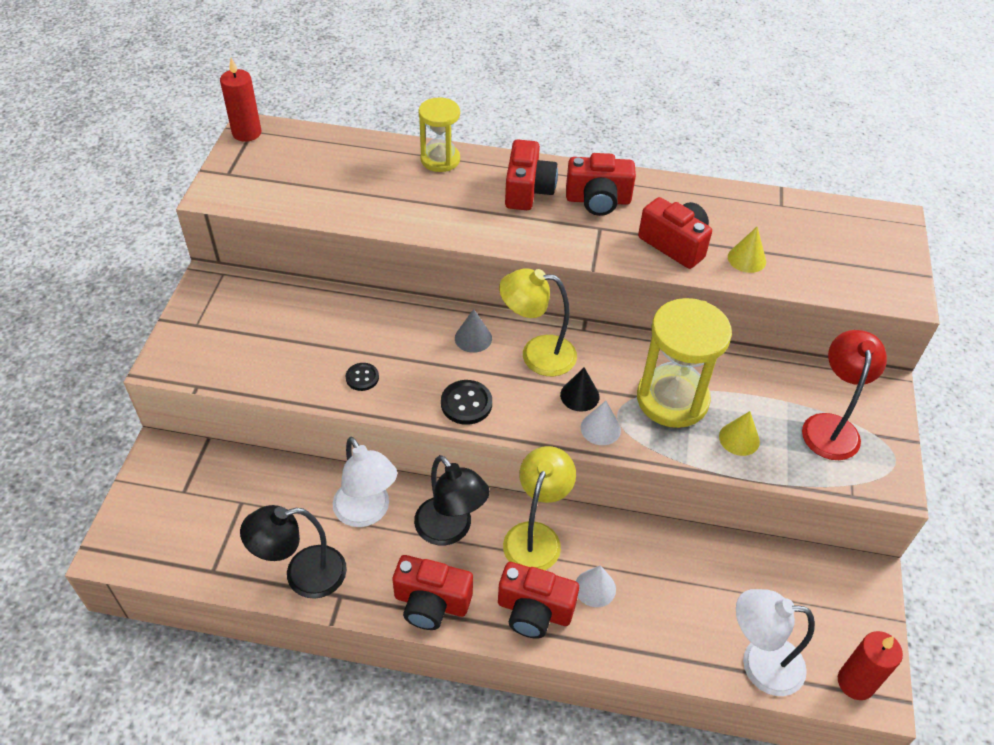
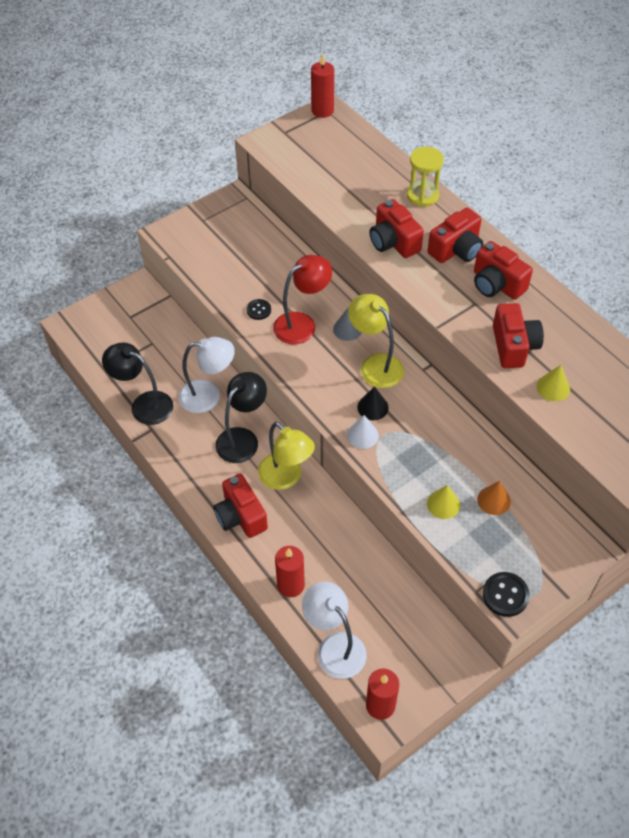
camera: 45 degrees right, 5 degrees up
(367, 513) = (208, 396): white lamp -> white lamp turned 105 degrees counterclockwise
(431, 603) = (192, 469): red camera -> red camera (393, 242)
(450, 530) = (242, 438): black lamp -> black lamp turned 150 degrees counterclockwise
(466, 403) = (300, 365): black button -> black button (505, 595)
(536, 536) = (286, 478): yellow lamp -> yellow lamp turned 75 degrees clockwise
(595, 588) = (287, 531): white cone -> none
(656, 639) = (291, 585): none -> red candle
(672, 399) = (429, 450): yellow hourglass -> none
(772, 403) = (494, 500): none -> orange cone
(830, 426) = (516, 542): red lamp -> red lamp (302, 324)

